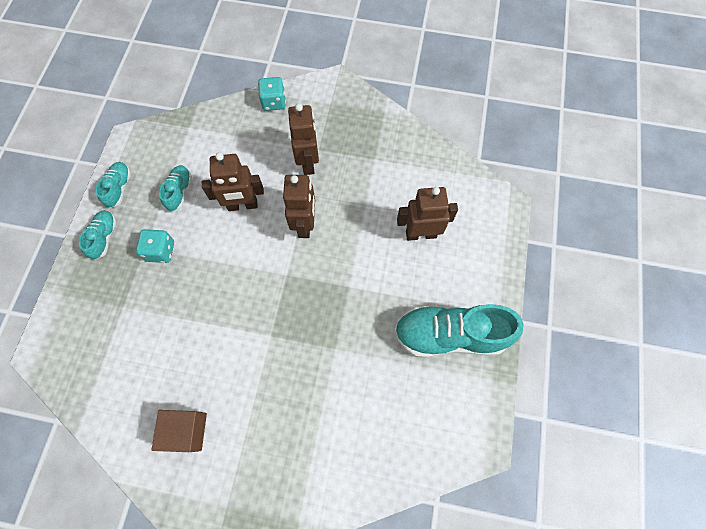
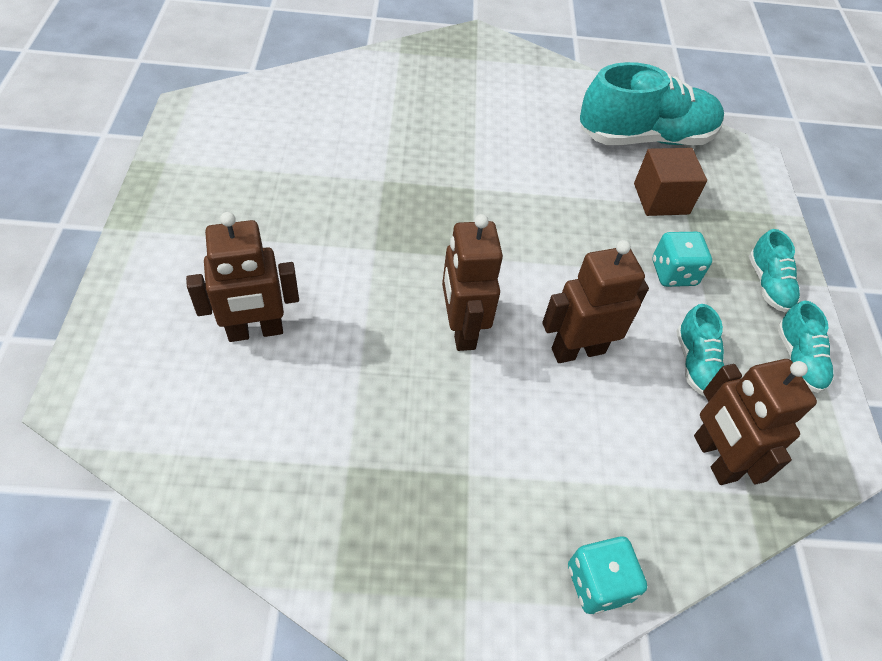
camera: 165 degrees right, 15 degrees down
(186, 431) = (543, 105): brown cube -> brown cube (661, 199)
(308, 162) = (482, 442): brown robot -> brown robot (714, 458)
(450, 335) = (219, 202): turquoise shoe -> turquoise shoe (645, 137)

